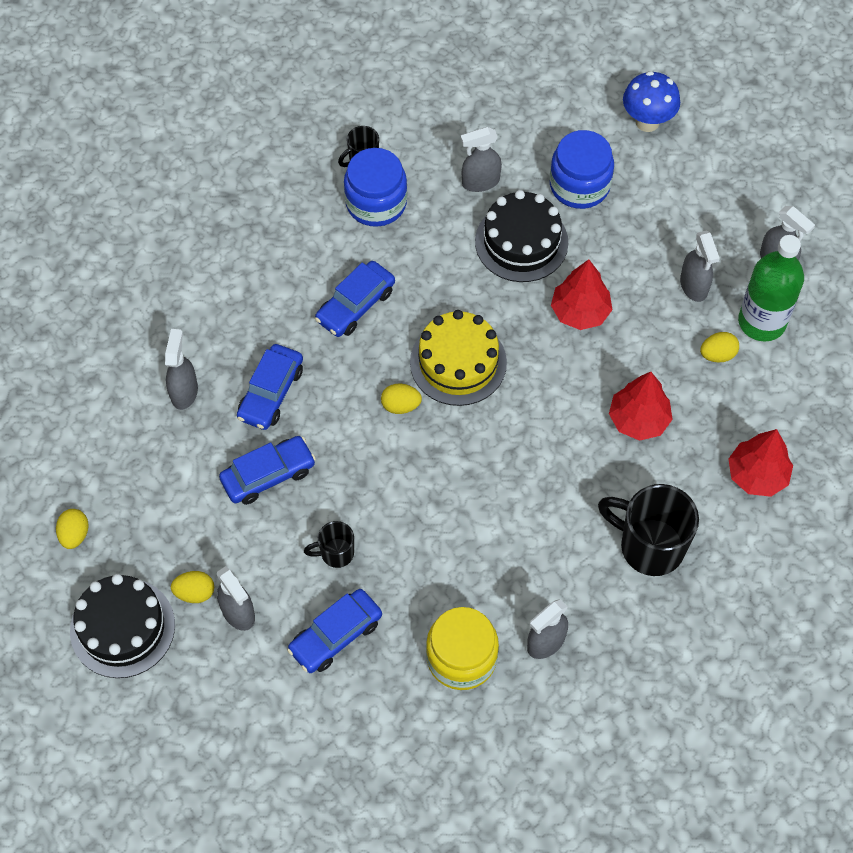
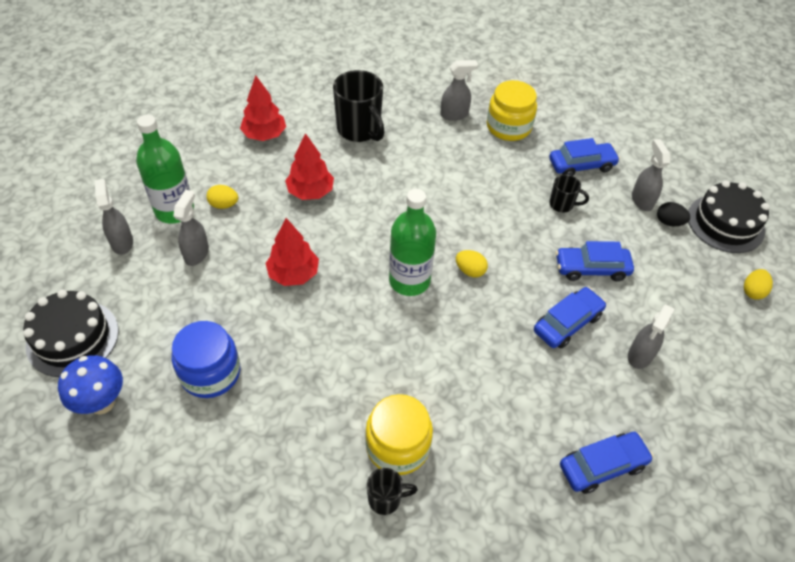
camera: 155 degrees left, 10 degrees down
(195, 592) = (669, 222): yellow egg -> black egg
(355, 305) = (466, 360): blue car -> blue car (602, 466)
(376, 203) = (397, 446): blue jar -> yellow jar
(458, 362) = (409, 280): yellow cake -> green bottle
(480, 182) = (291, 419): grey spray bottle -> none
(521, 242) = (296, 347): black cake -> black cake (72, 338)

